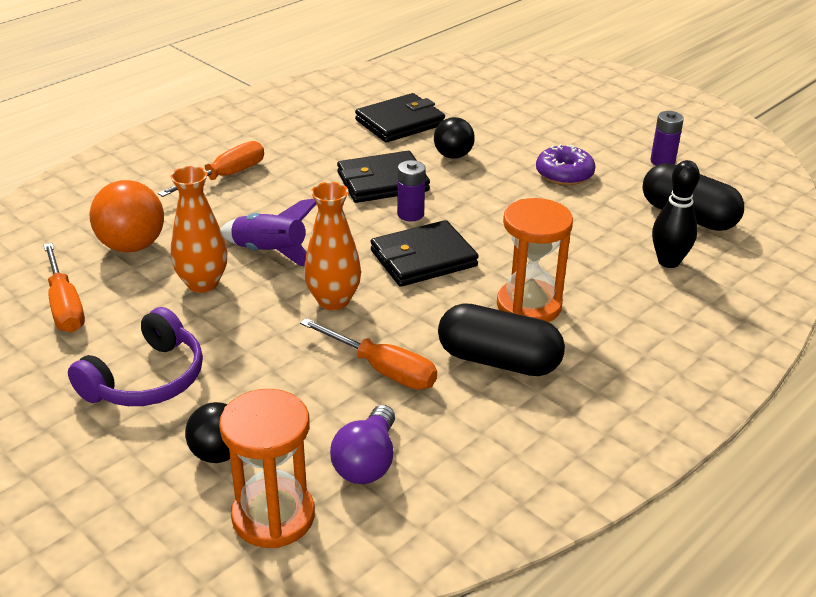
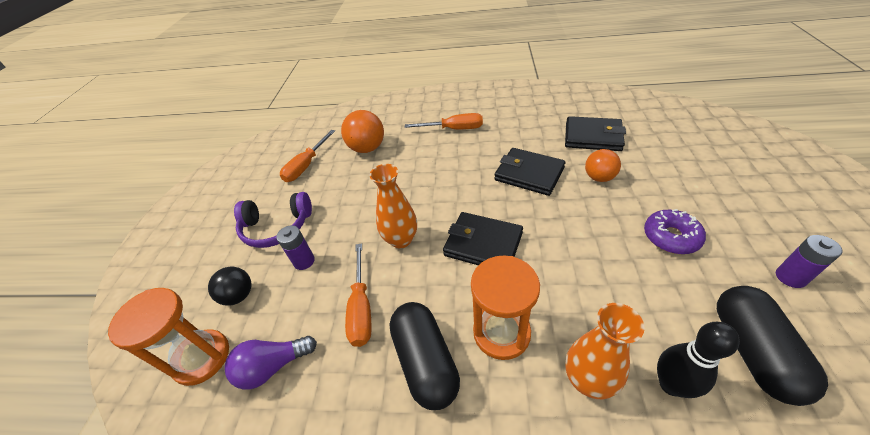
camera: 55 degrees right, 10 degrees up
(202, 283) = (364, 187): orange vase -> orange vase (588, 380)
(270, 253) = (413, 188): purple rocket -> none
(410, 214) = (516, 206): purple battery -> purple battery (304, 261)
(453, 156) = (599, 177): black ball -> orange ball

